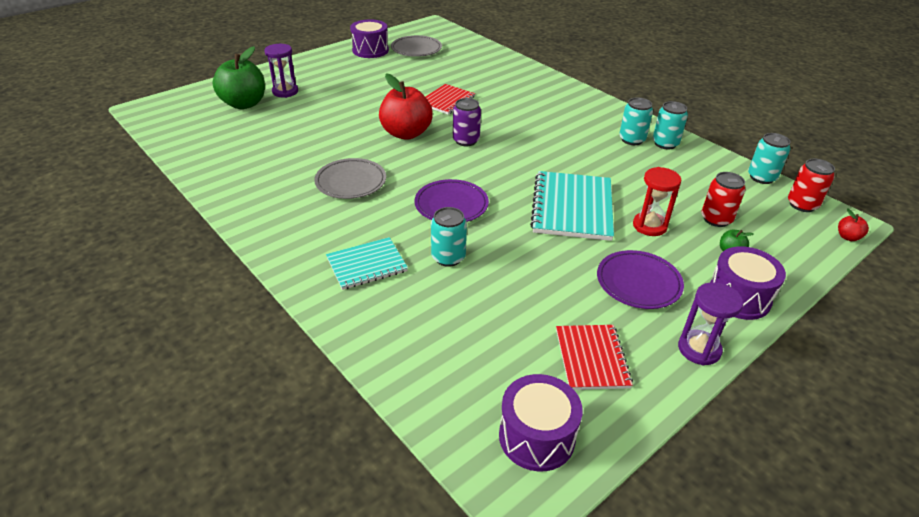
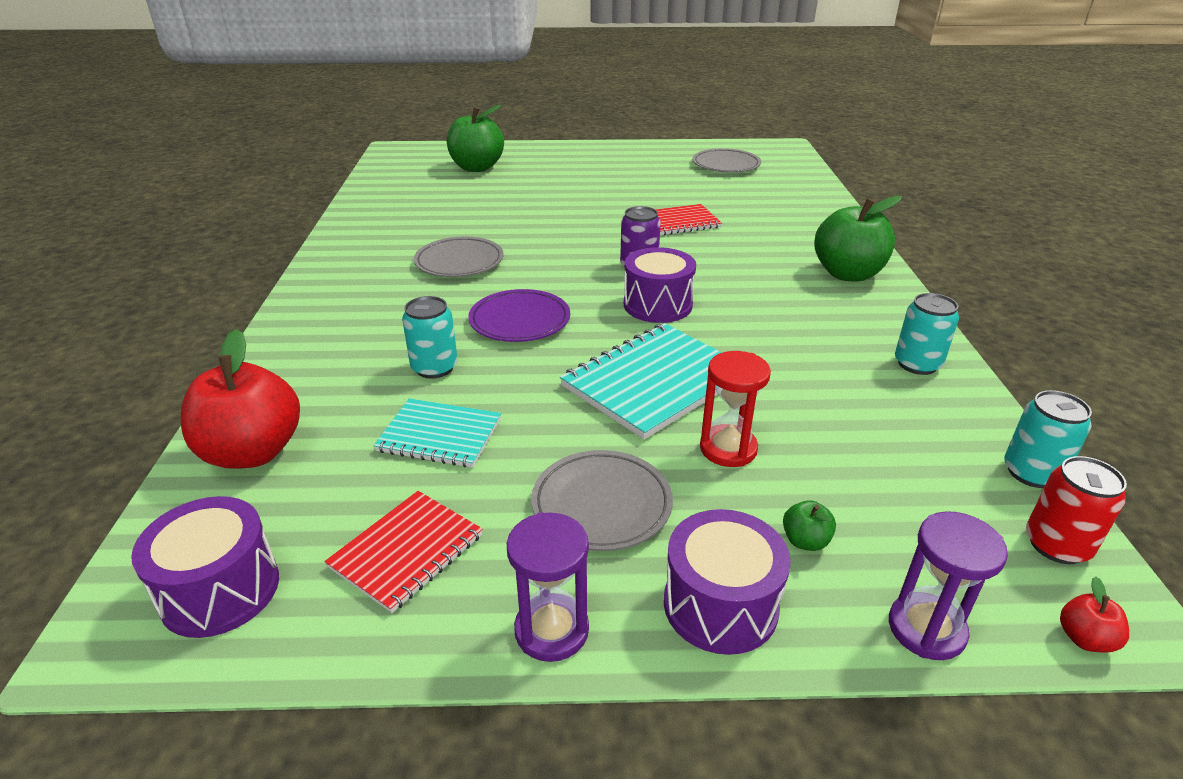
camera: 40 degrees right, 5 degrees down
(285, 91) = (528, 168): purple hourglass -> purple hourglass (926, 629)
(367, 265) = (353, 338): turquoise notebook -> turquoise notebook (439, 435)
(370, 50) = (672, 154): purple drum -> purple drum (657, 305)
(406, 133) = (584, 238): red apple -> red apple (253, 452)
(575, 103) = (847, 274): none -> green apple
(632, 139) = (868, 341): turquoise can -> none
(638, 283) = (601, 505): purple plate -> grey plate
(716, 219) = (850, 489): red can -> none

